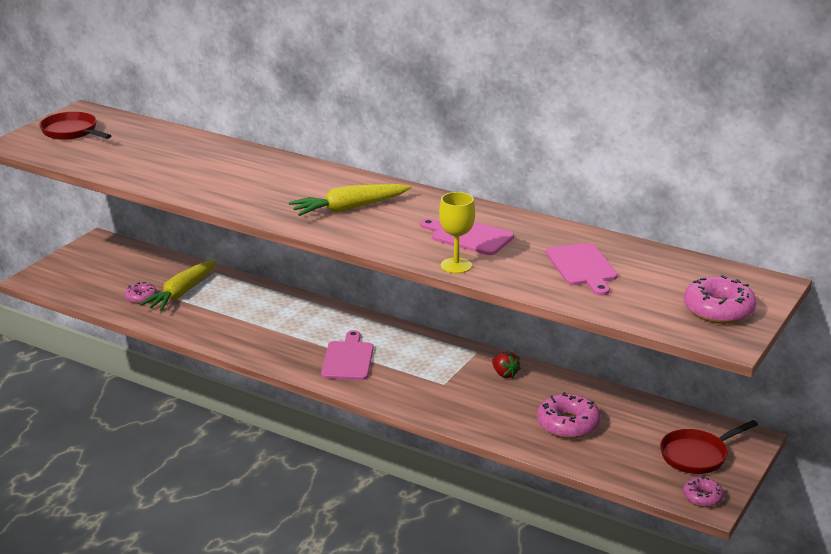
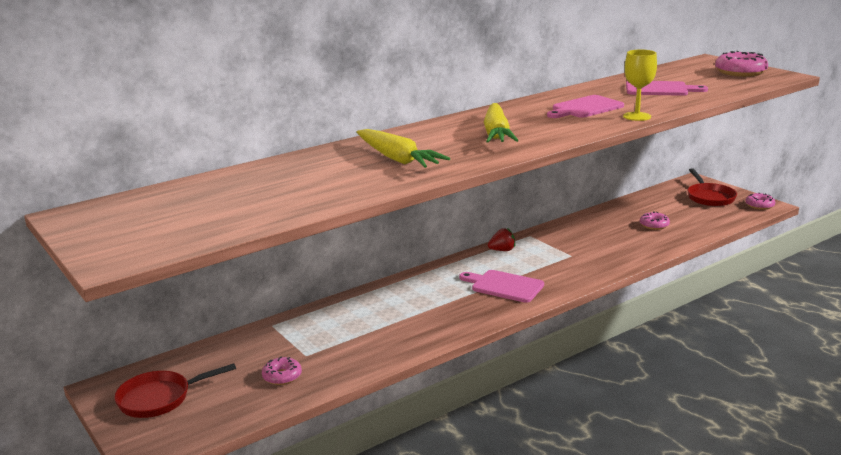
camera: 65 degrees left, 5 degrees down
(72, 132) = (130, 225): red pan -> red pan (159, 398)
(181, 293) = (297, 350): yellow carrot -> yellow carrot (397, 159)
(504, 374) = (571, 232): red strawberry -> red strawberry (502, 250)
(568, 424) = (654, 225): pink donut -> pink donut, size x0.59

